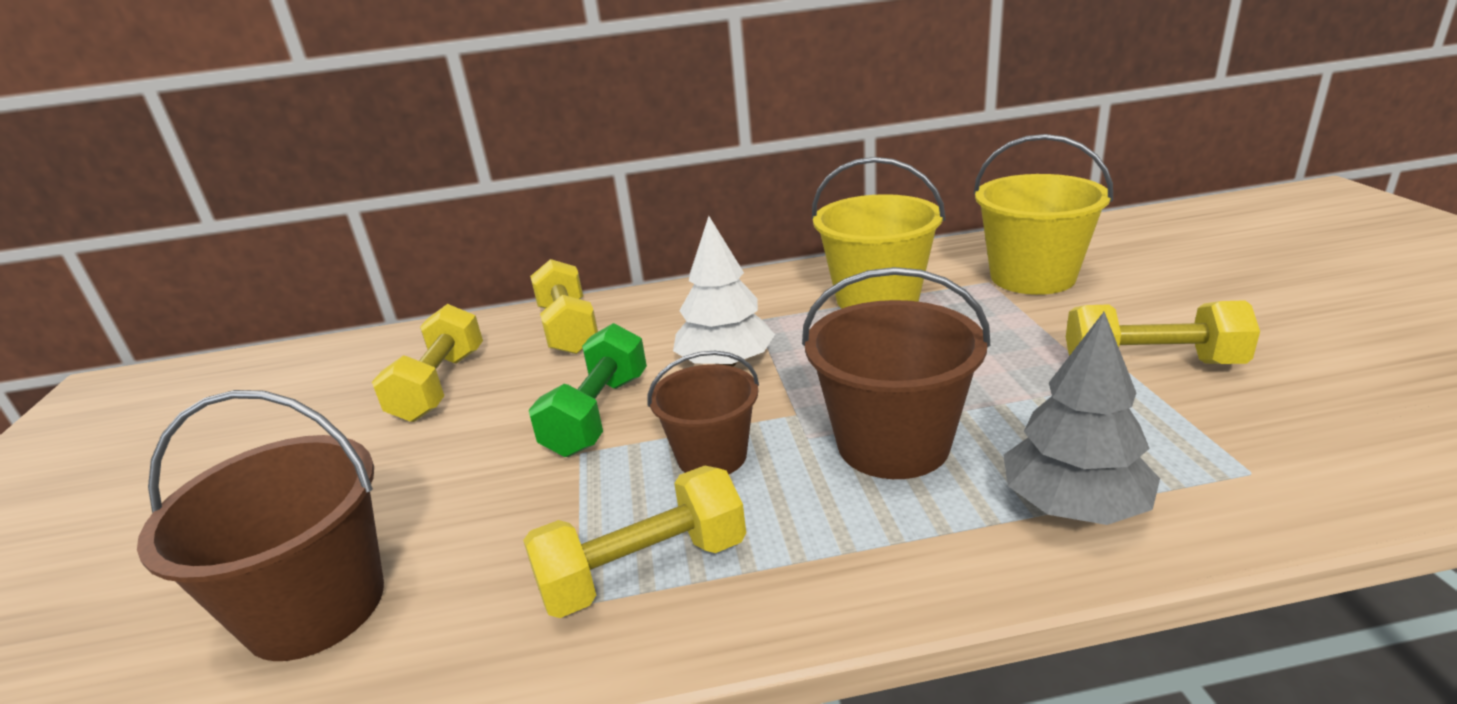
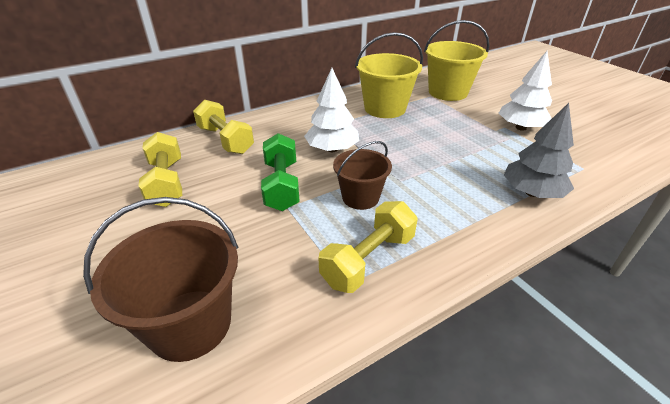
camera: 25 degrees left, 10 degrees up
(893, 444) = (441, 178): brown bucket -> none
(1151, 364) = (521, 128): yellow dumbbell -> white tree

